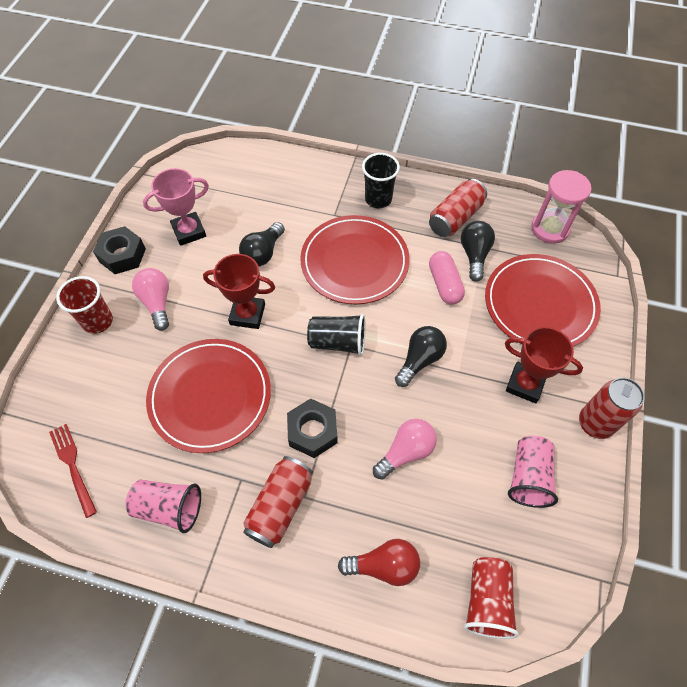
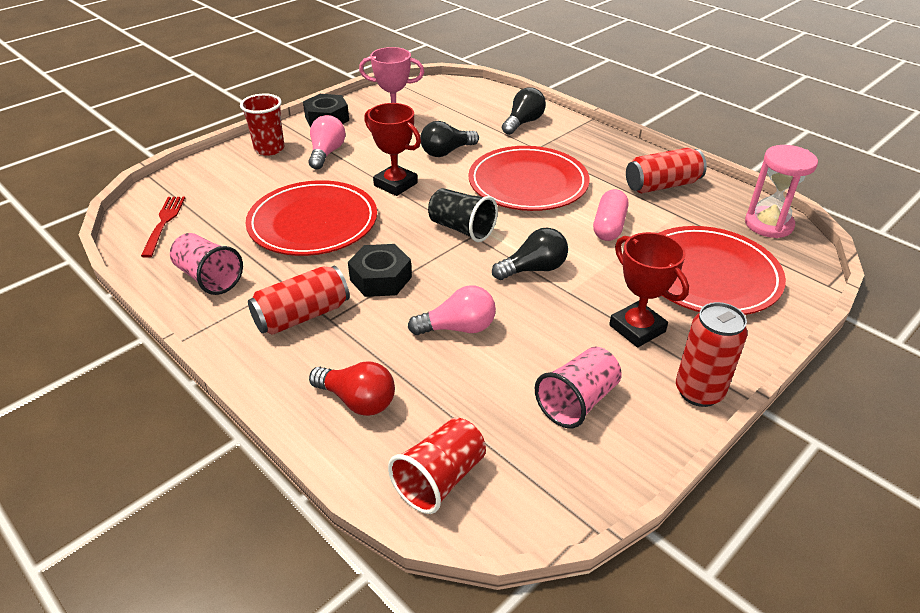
camera: 30 degrees right, 20 degrees down
(378, 199) = (590, 150): black cup -> none
(474, 255) = (661, 216): black light bulb -> black light bulb (523, 123)

